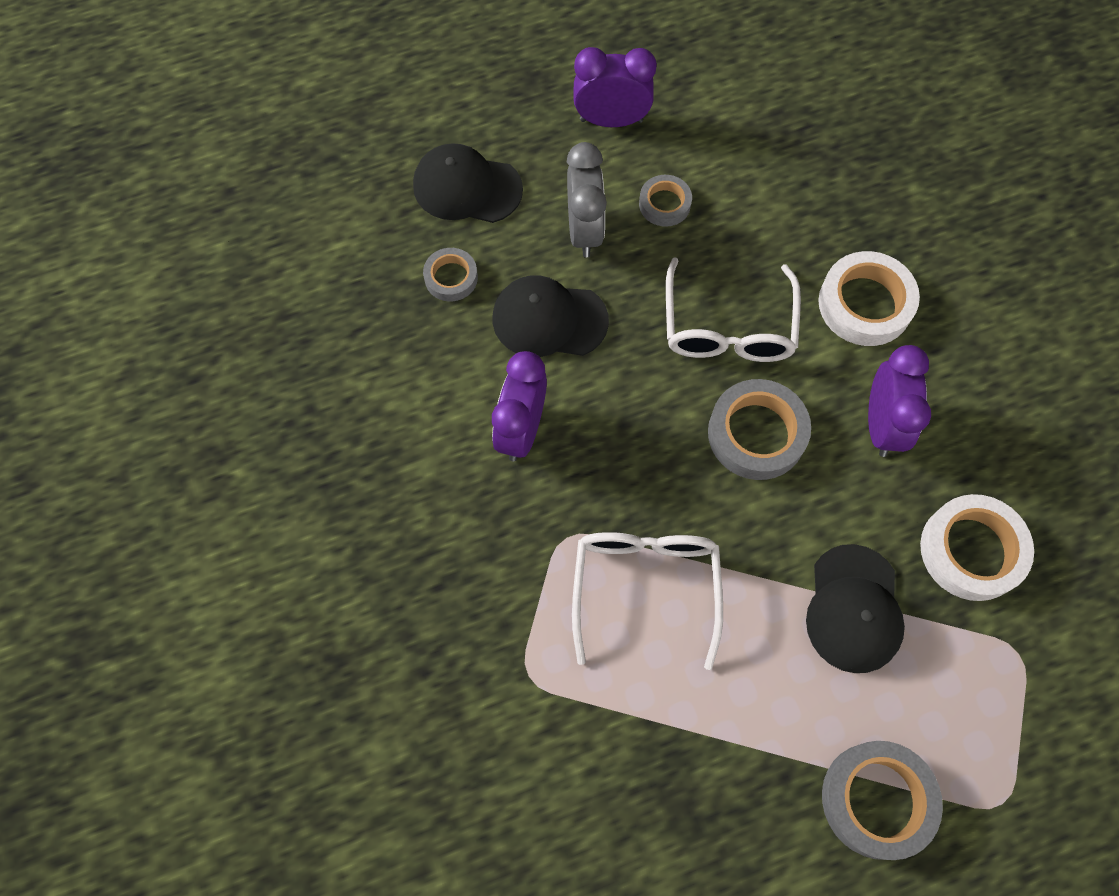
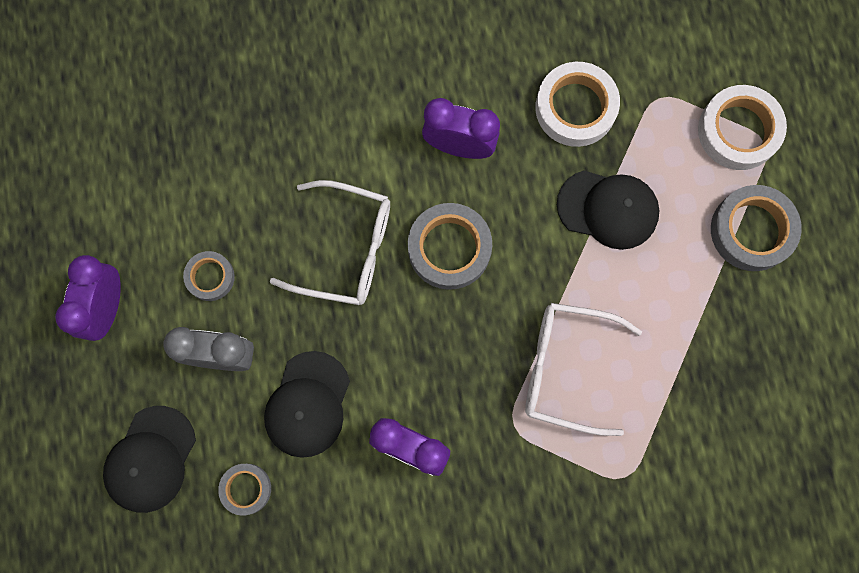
camera: 80 degrees left, 10 degrees up
(865, 304) = (347, 129): white tape -> white tape (738, 131)

